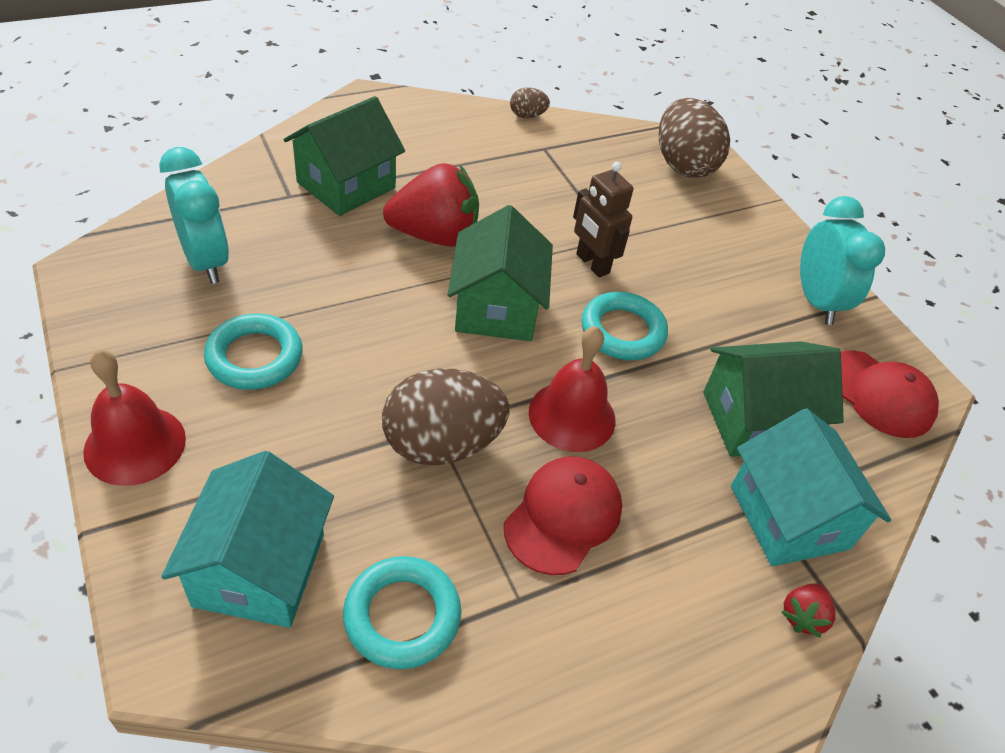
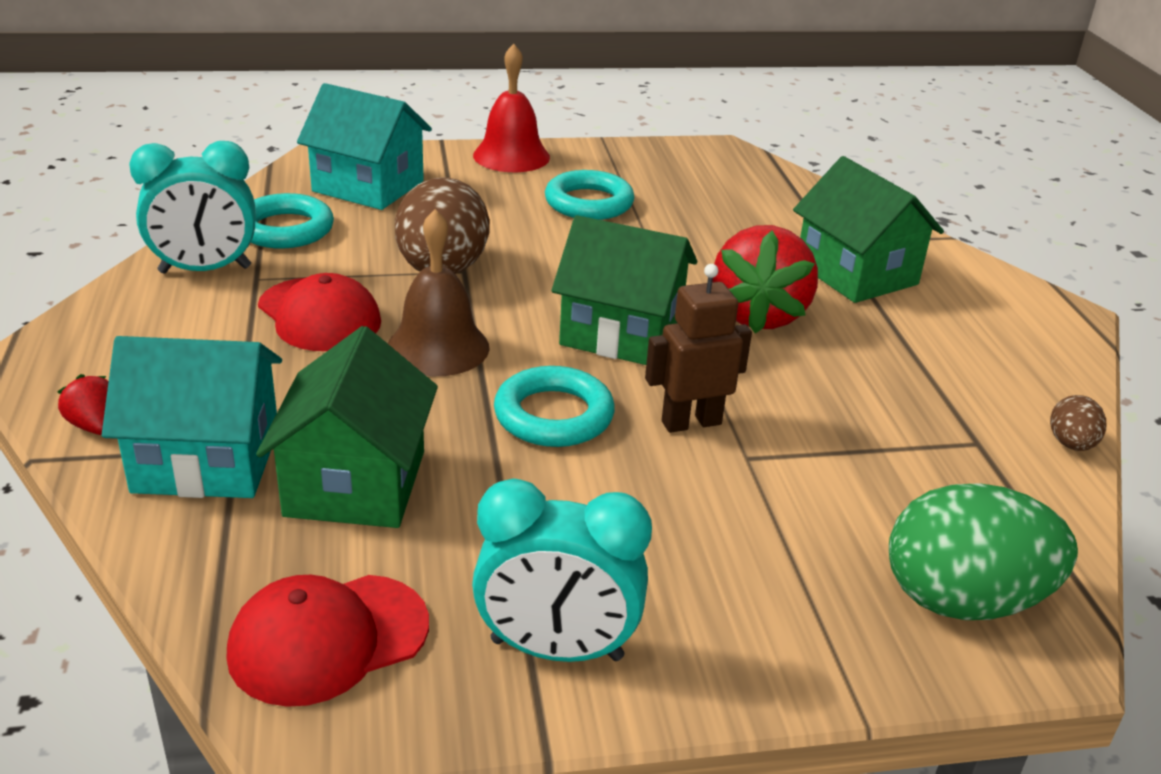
camera: 110 degrees right, 15 degrees down
(206, 261) = (724, 193): turquoise clock -> turquoise clock (205, 270)
(572, 416) = (438, 347): red bell -> brown bell
(683, 165) = (963, 600): brown egg -> green egg

